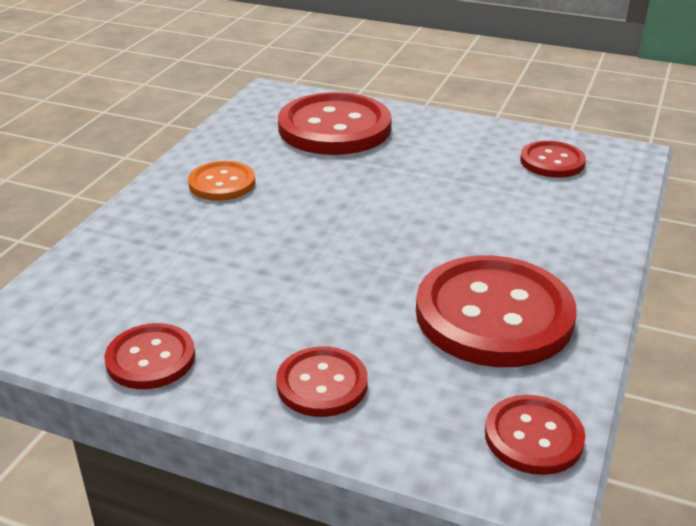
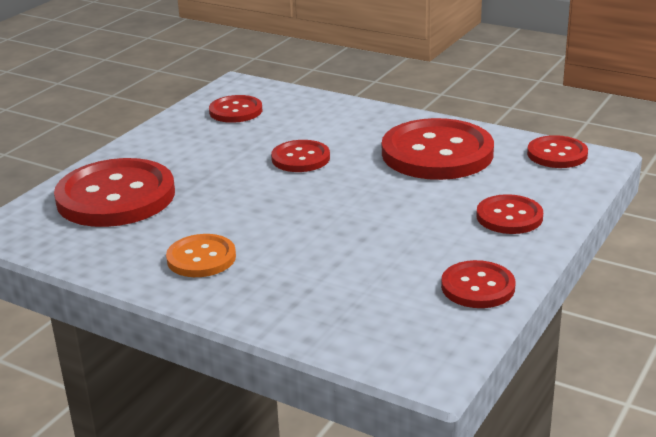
camera: 80 degrees left, 5 degrees down
(444, 214) = (300, 158): none -> red button

